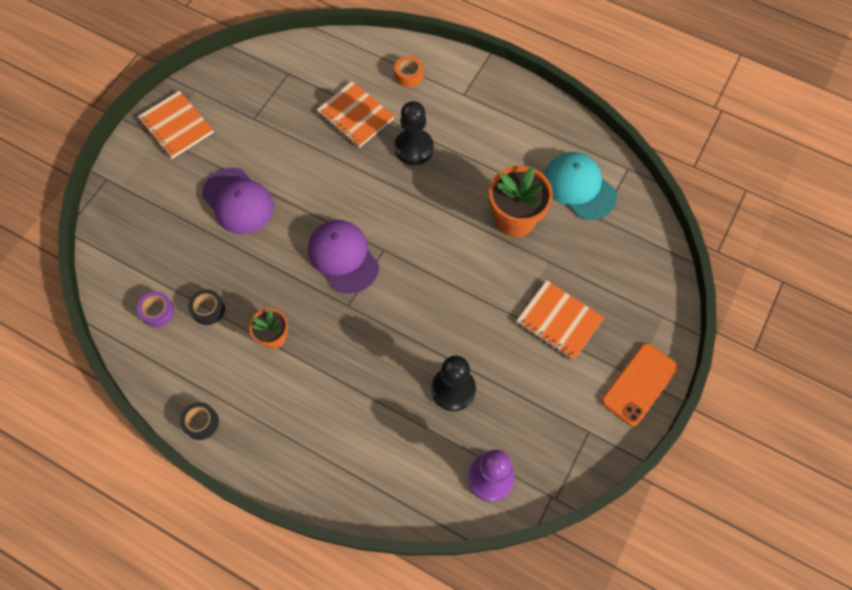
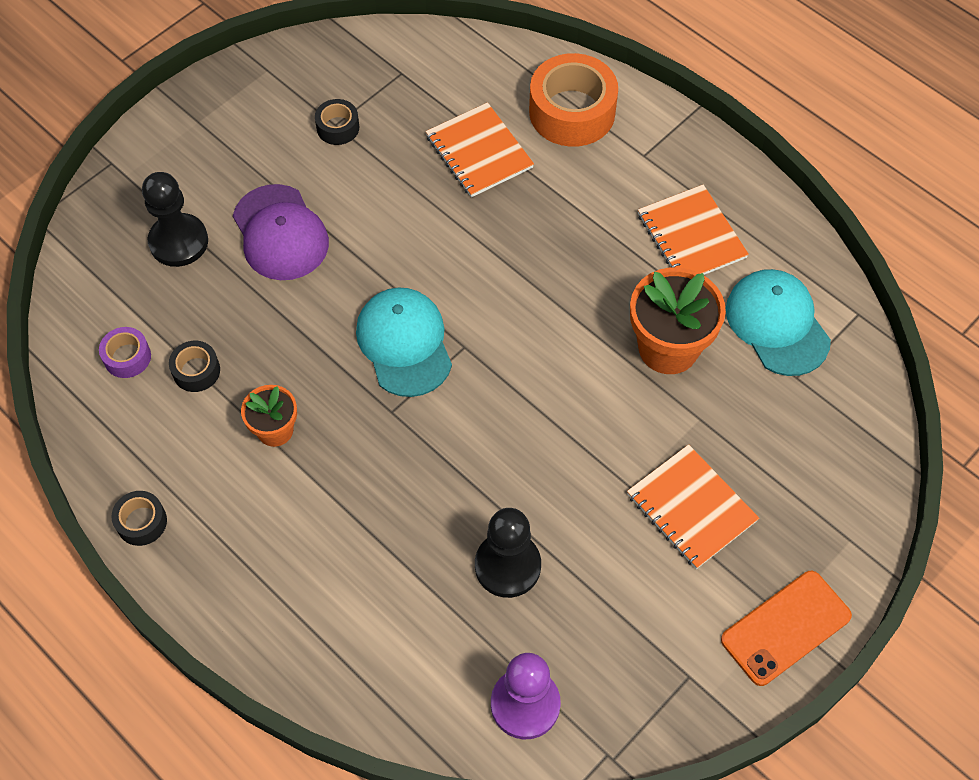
camera: 15 degrees right, 5 degrees down
(176, 126) = (225, 112): orange notebook -> orange notebook (691, 236)
(256, 120) = (338, 127): none -> black tape
(343, 257) = (404, 343): purple cap -> turquoise cap
(408, 75) = (572, 112): orange tape -> orange tape, size x2.03
(414, 148) = (549, 215): black pawn -> black pawn (178, 242)

